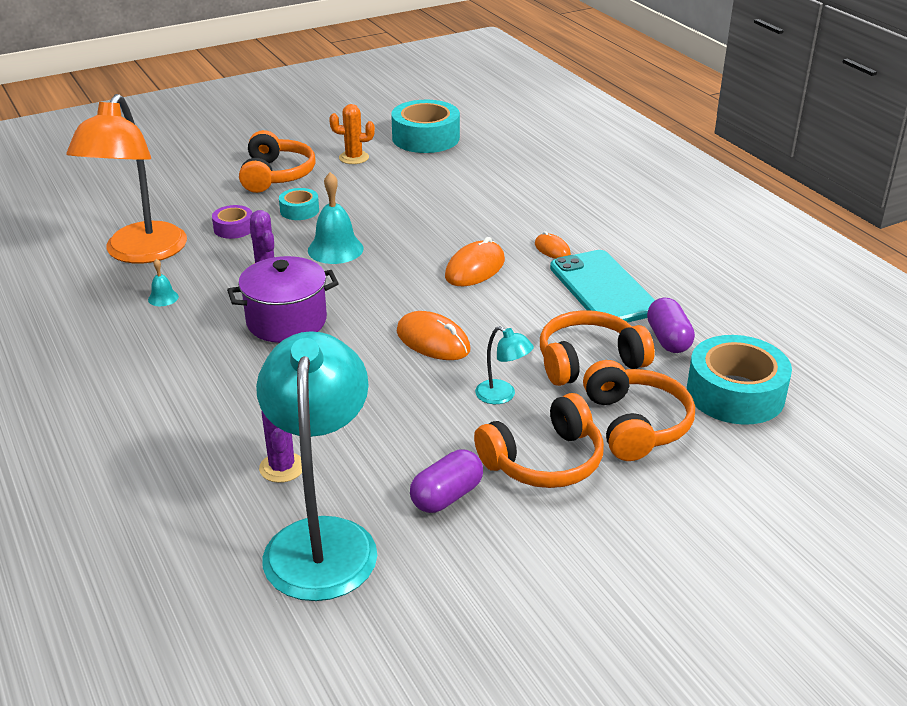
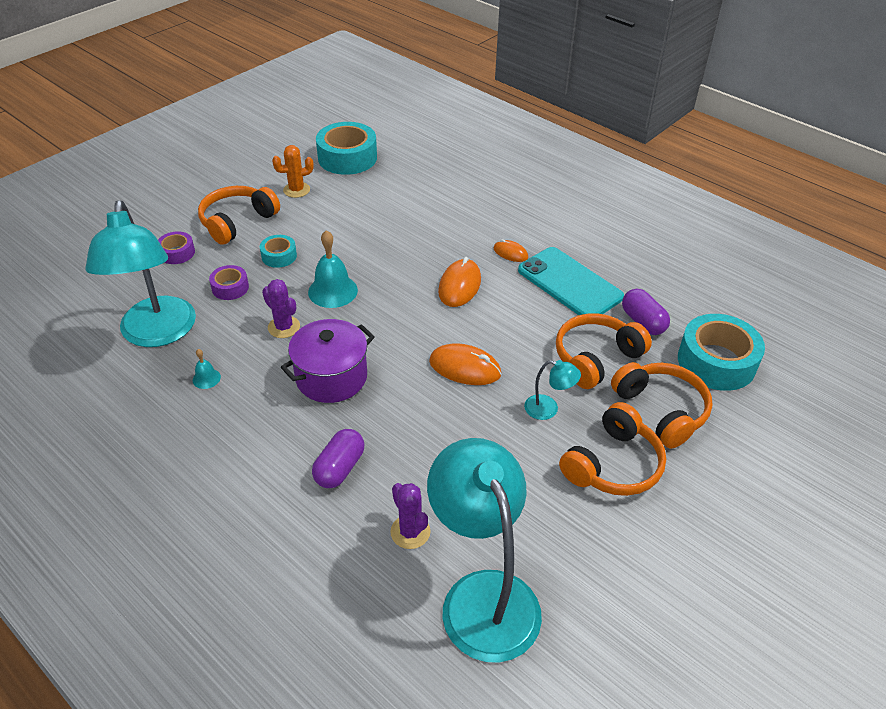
camera: 20 degrees left, 10 degrees up
(140, 253) = (157, 334): orange lamp -> turquoise lamp
(200, 191) = (177, 253): none -> purple tape
(276, 175) = (237, 222): orange headphones -> orange headphones turned 120 degrees counterclockwise
(446, 496) = (558, 521): purple capsule -> purple capsule (339, 468)

